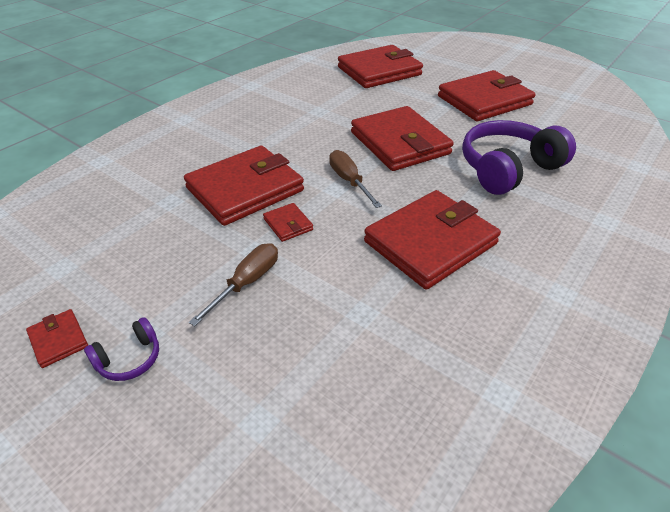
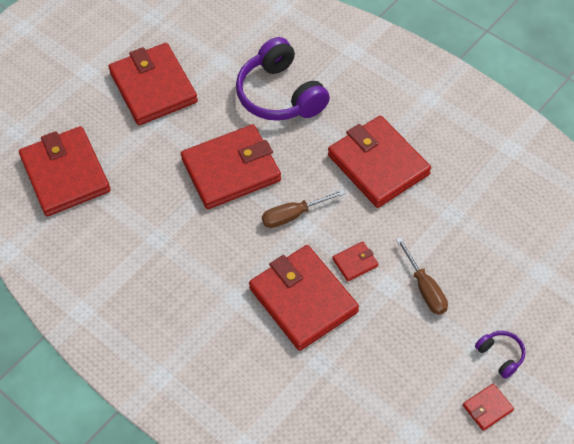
camera: 85 degrees left, 15 degrees up
(247, 282) = (425, 288): brown screwdriver -> brown screwdriver turned 150 degrees counterclockwise

